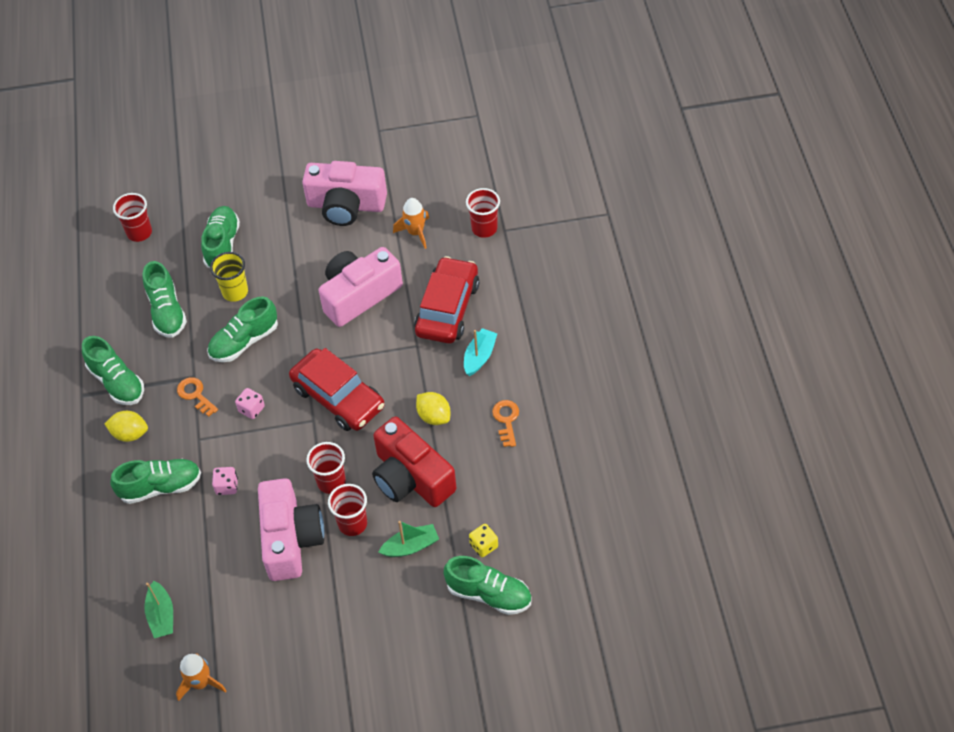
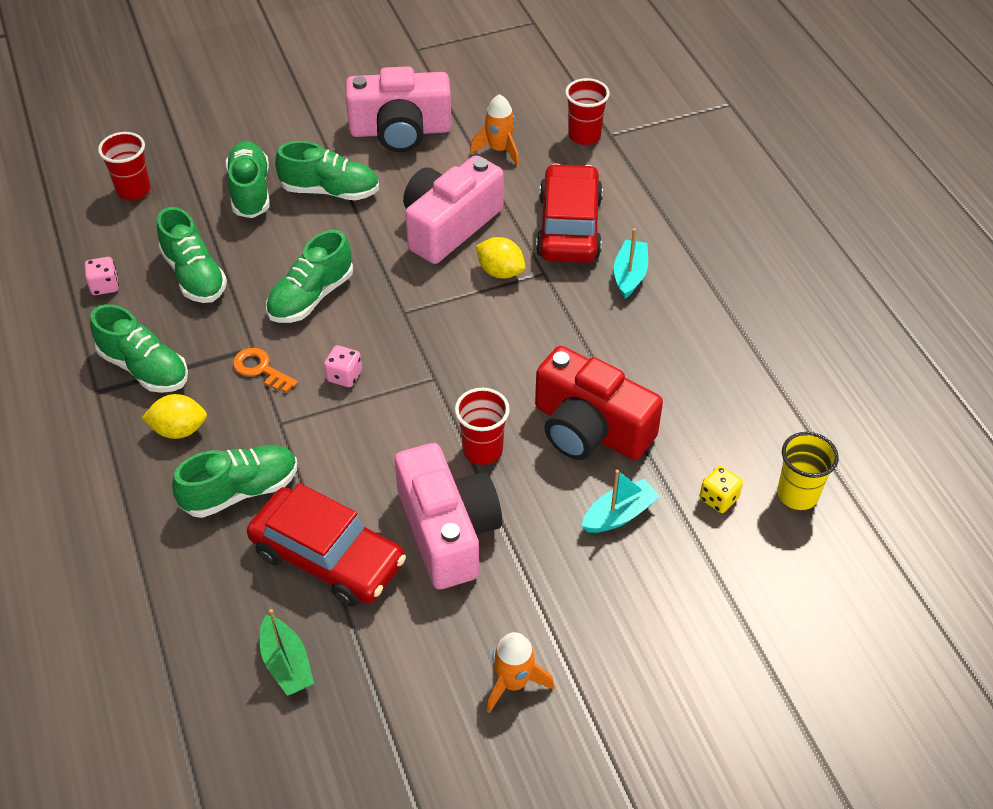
camera: 15 degrees left, 5 degrees down
(201, 683) = (372, 750): orange rocket -> orange rocket (513, 682)
(227, 486) = (336, 476): pink dice -> pink dice (105, 286)
(235, 292) = (282, 242): yellow cup -> yellow cup (797, 494)
(338, 397) = (459, 346): red car -> red car (328, 557)
(352, 524) = (529, 498): red cup -> none
(410, 546) = (619, 515): green boat -> turquoise boat
(434, 416) = (595, 351): yellow lemon -> yellow lemon (500, 272)
(489, 594) = (748, 559): green shoe -> green shoe (330, 191)
(506, 420) = (691, 343): orange key -> none

